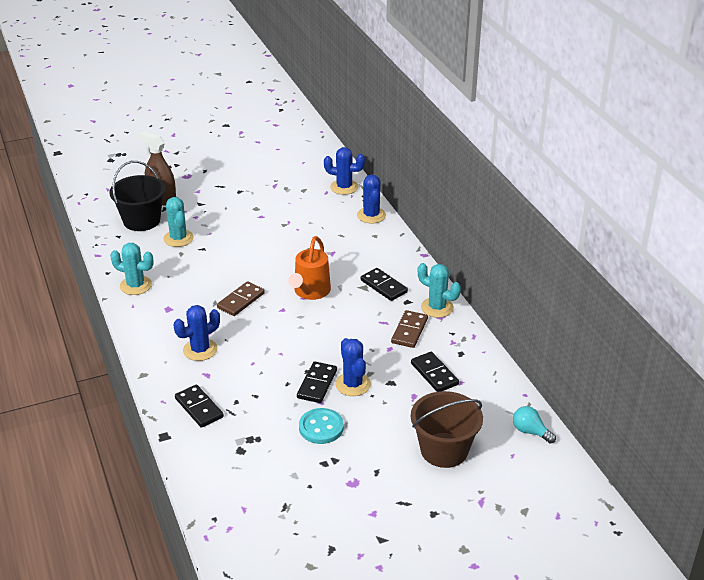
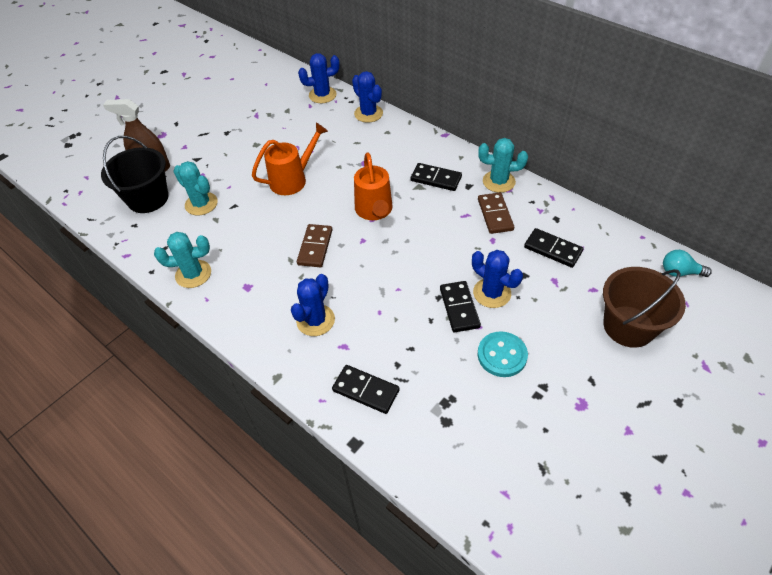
camera: 25 degrees left, 15 degrees up
(264, 245) = (293, 179): none -> orange watering can

